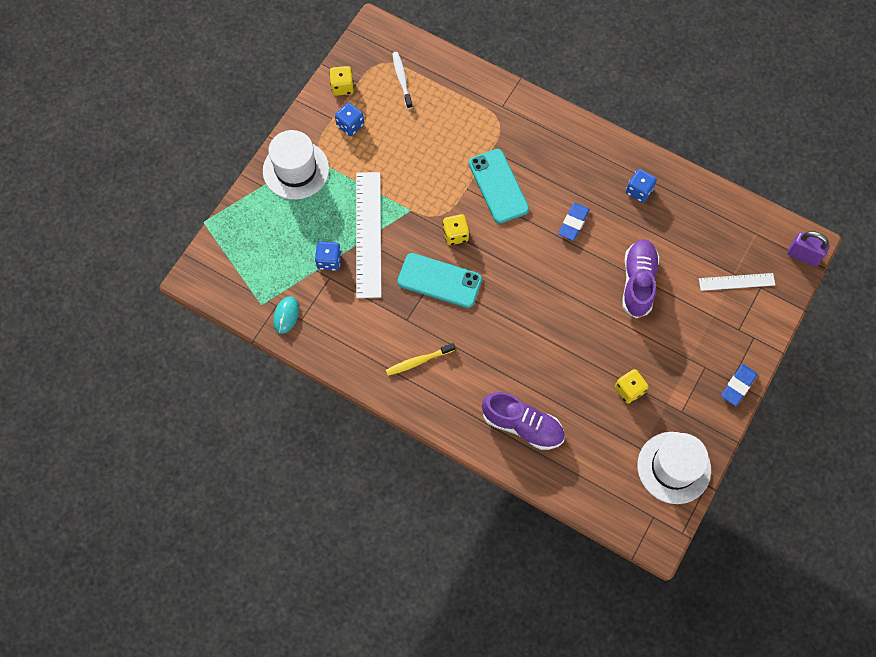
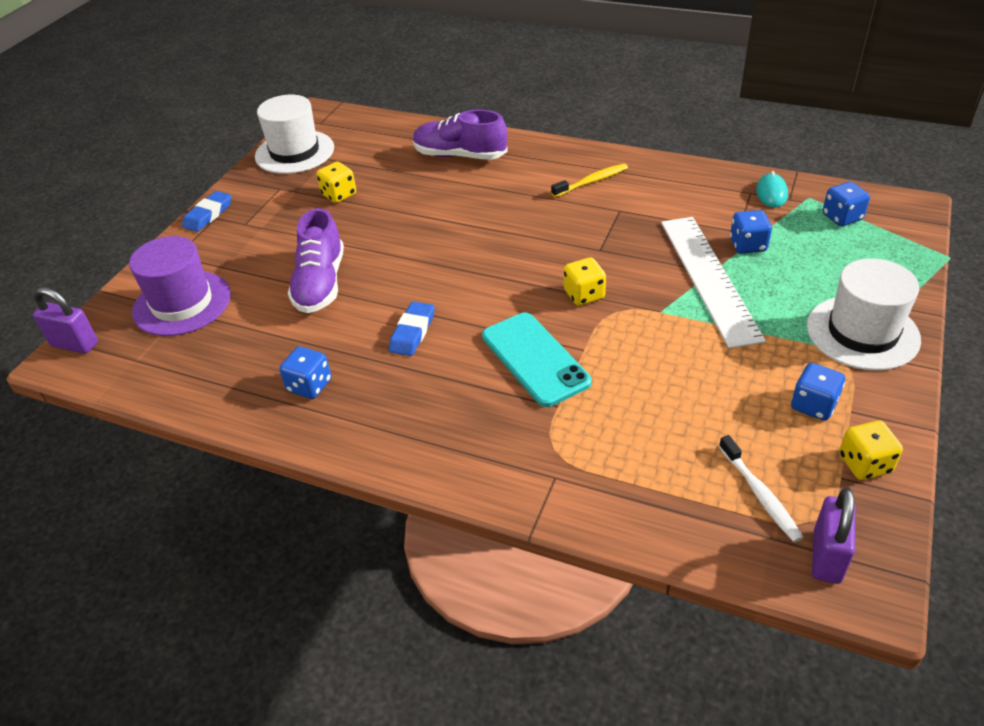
camera: 175 degrees right, 25 degrees down
(250, 276) = (842, 217): none -> blue dice
(385, 45) = (827, 556): none -> purple padlock
(439, 280) = (590, 248): turquoise phone -> none
(736, 282) = (182, 303): white ruler -> purple hat

